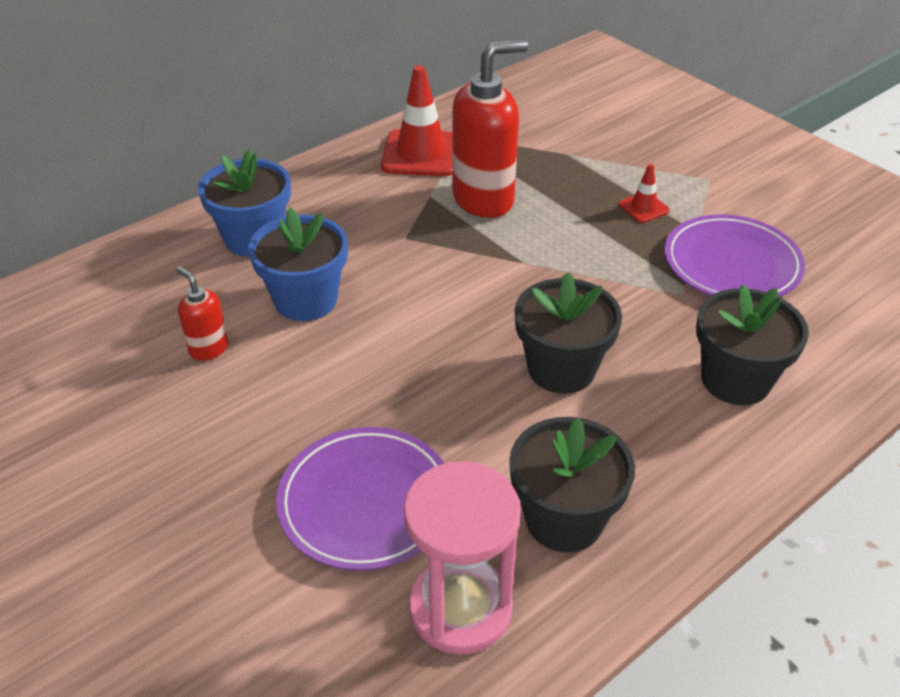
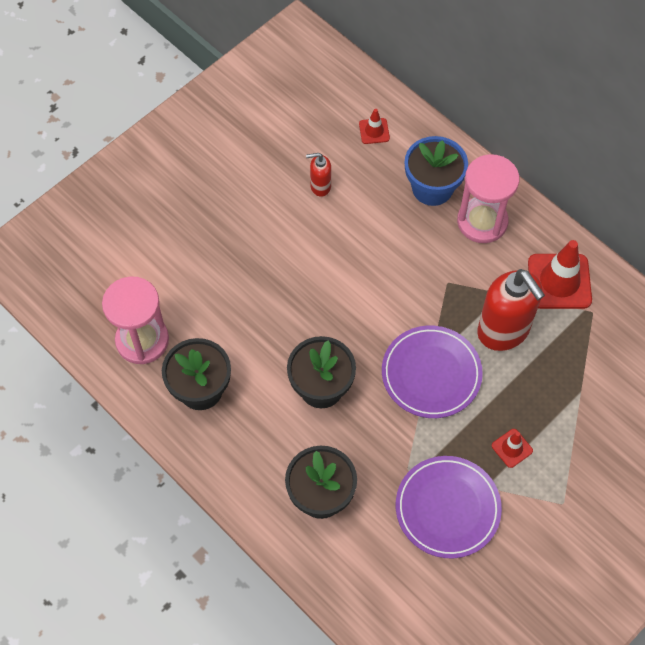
camera: 85 degrees right, 20 degrees up
(133, 285) = (374, 131): none -> red traffic cone
(208, 348) = (320, 186): red soap dispenser -> red soap dispenser turned 135 degrees counterclockwise
(306, 300) = (371, 230): blue flower pot -> none
(321, 202) = (482, 221): none -> pink hourglass
(365, 502) = (207, 288): purple plate -> purple plate (431, 374)

